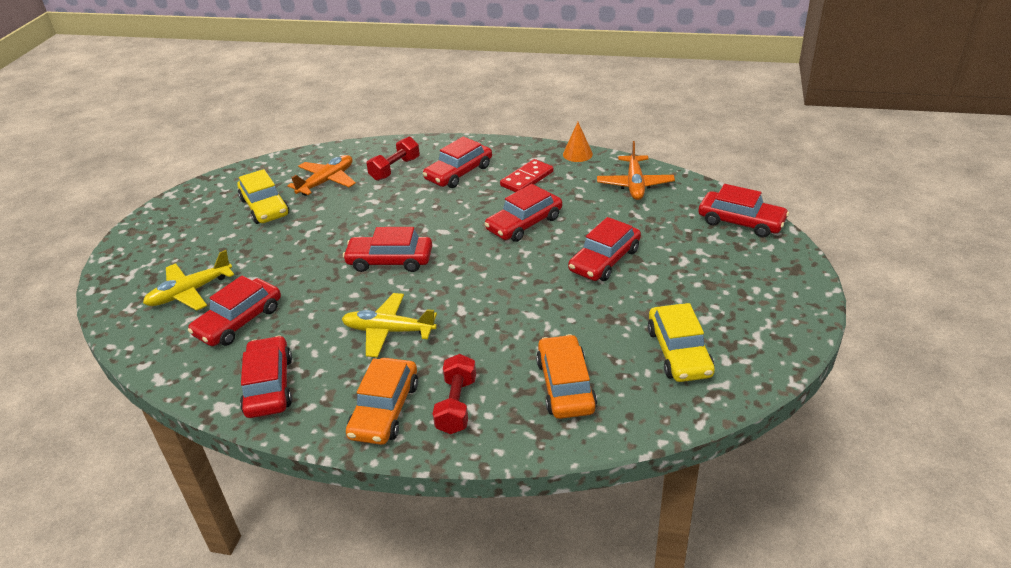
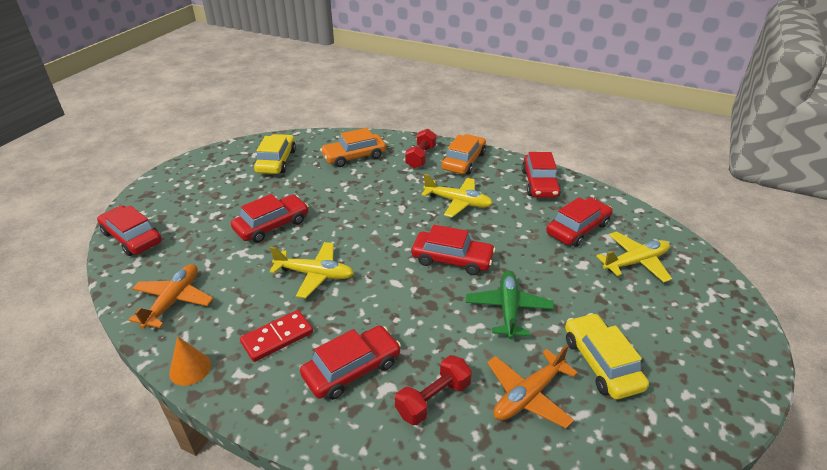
camera: 170 degrees left, 0 degrees up
(335, 229) = (508, 309): none -> green plane
(524, 223) = (315, 275): red car -> yellow plane
(565, 385) = (354, 156): orange car -> orange car turned 60 degrees clockwise

